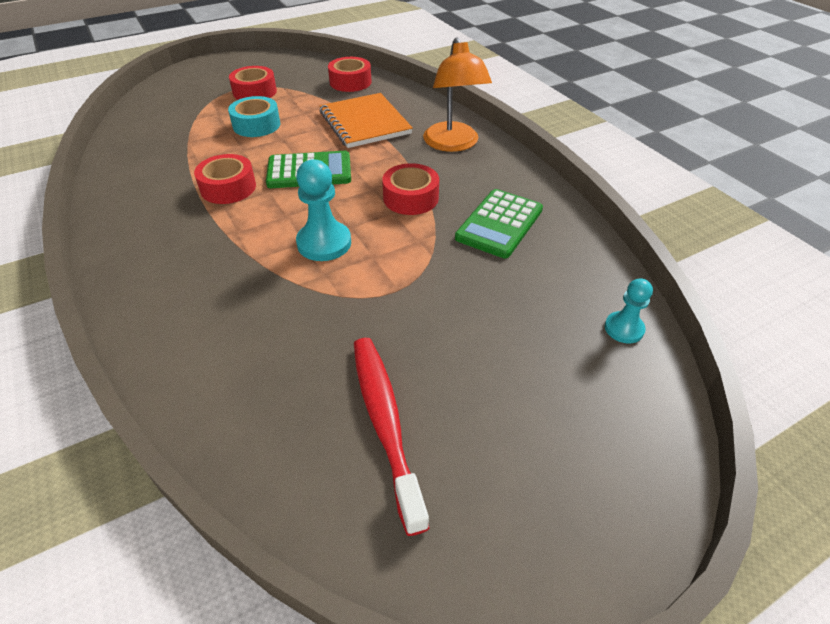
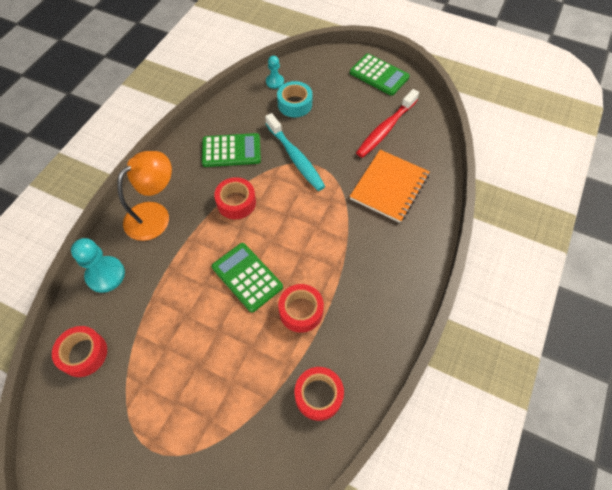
camera: 125 degrees left, 15 degrees up
(255, 92) = (151, 426): red tape -> red tape (318, 395)
(256, 125) = (209, 368): turquoise tape -> turquoise tape (295, 104)
(324, 243) = (309, 217): turquoise pawn -> turquoise pawn (105, 275)
(364, 123) = (156, 289): orange notebook -> orange notebook (389, 187)
(431, 275) = (295, 157): none -> turquoise toothbrush
(544, 518) = (379, 75): none -> green calculator

